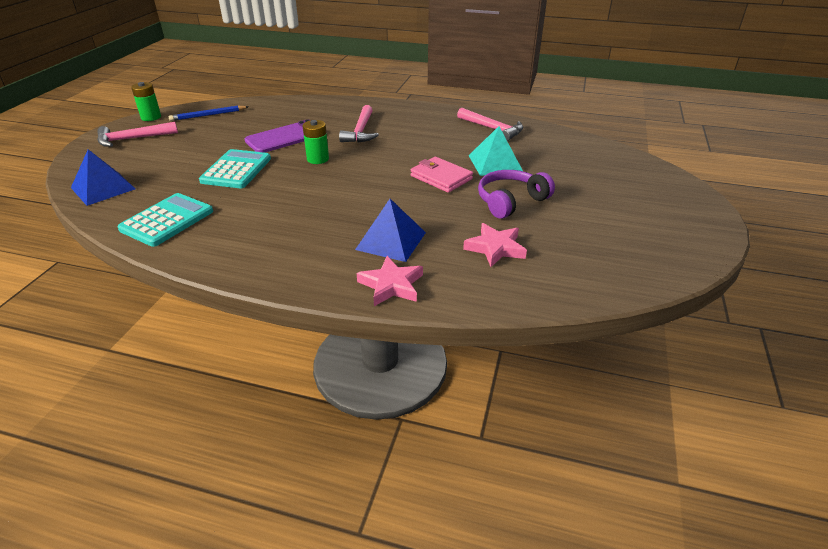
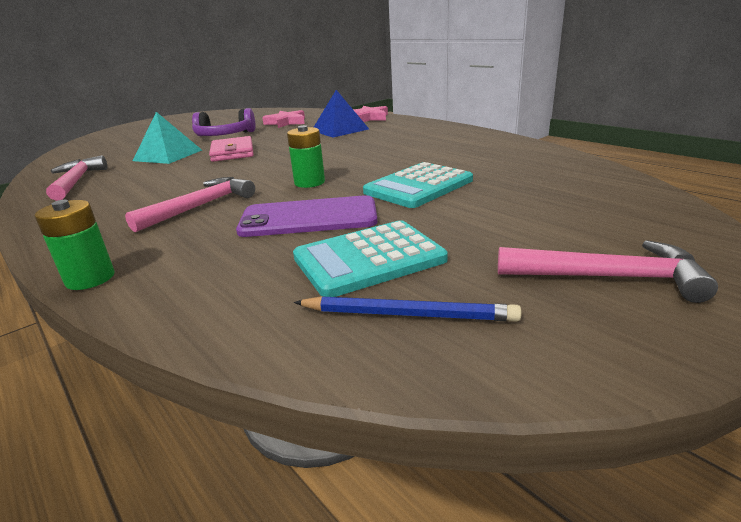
camera: 145 degrees left, 10 degrees down
(103, 188) = (614, 193): blue pyramid -> none
(151, 117) = (583, 356): green battery -> green battery (90, 278)
(167, 220) = (515, 156): turquoise calculator -> turquoise calculator (369, 259)

